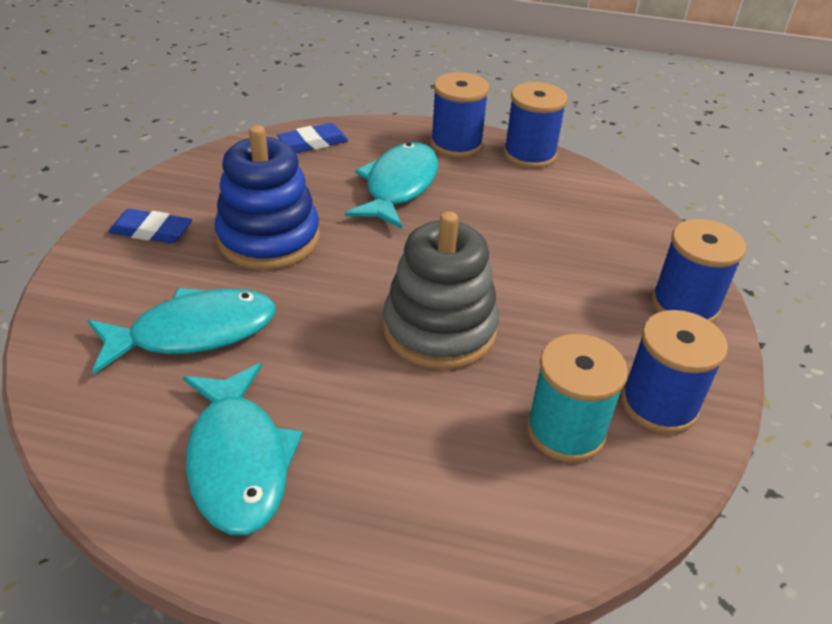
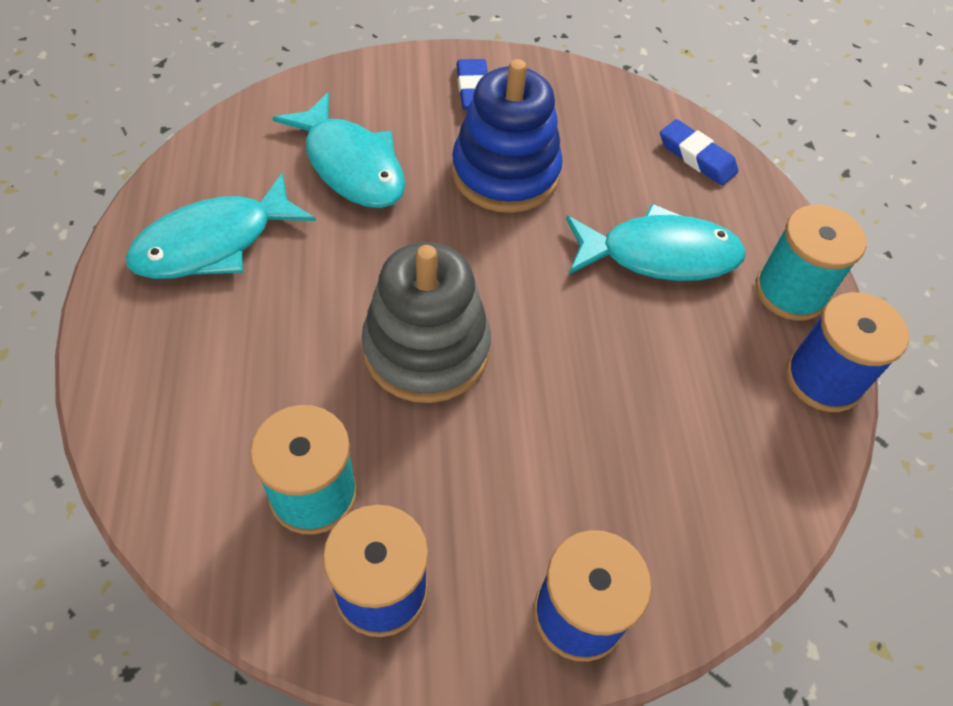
camera: 70 degrees right, 15 degrees up
(456, 144) = (790, 291): blue spool -> turquoise spool

